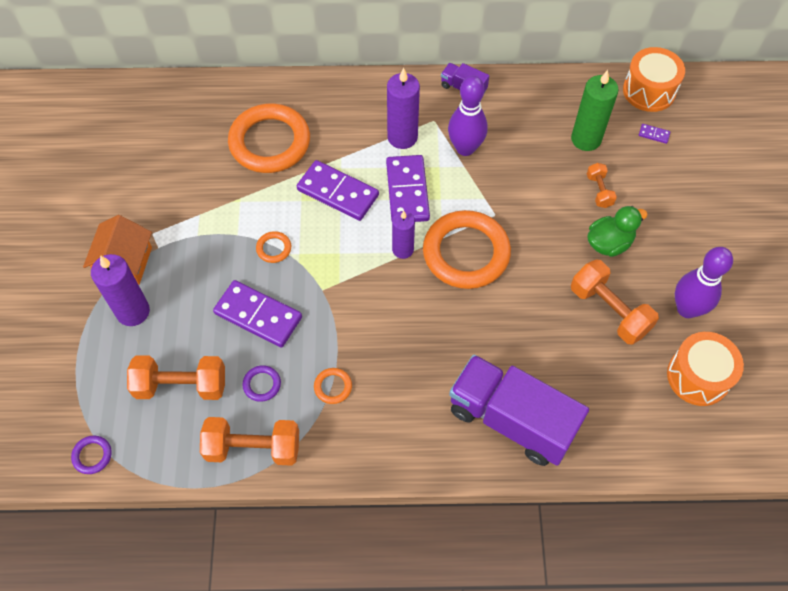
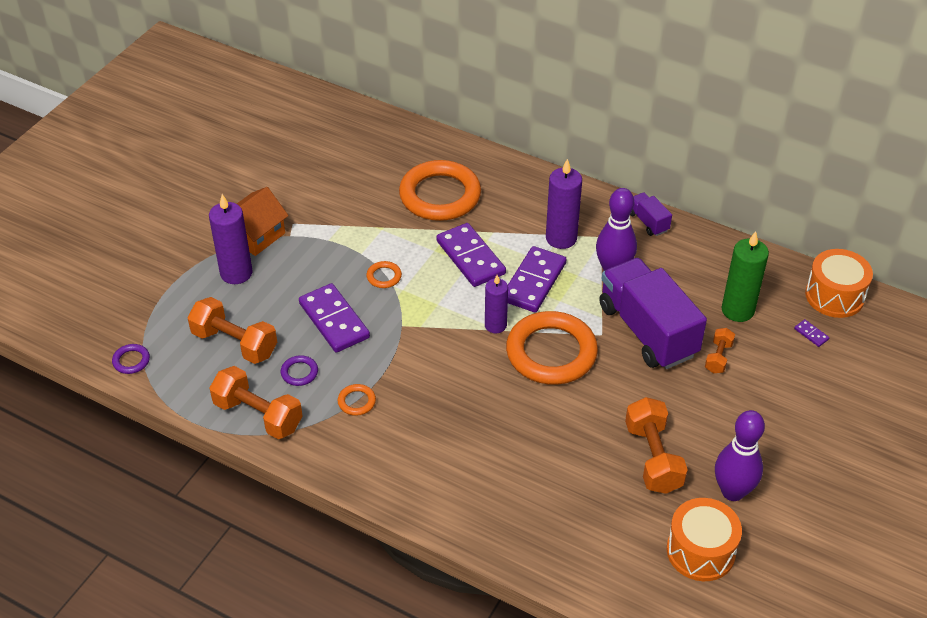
camera: 30 degrees right, 15 degrees down
(511, 420) = (494, 500): purple truck -> purple truck (647, 330)
(609, 243) = (695, 404): green duck -> none

